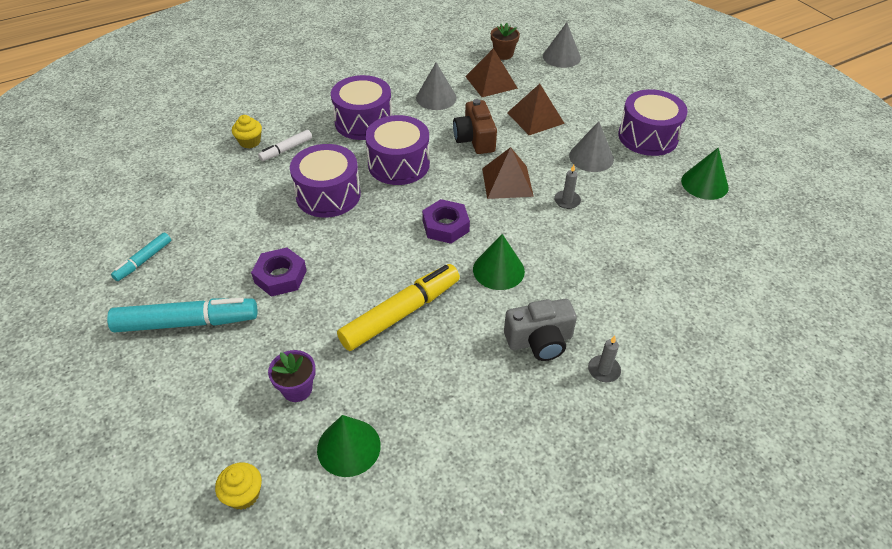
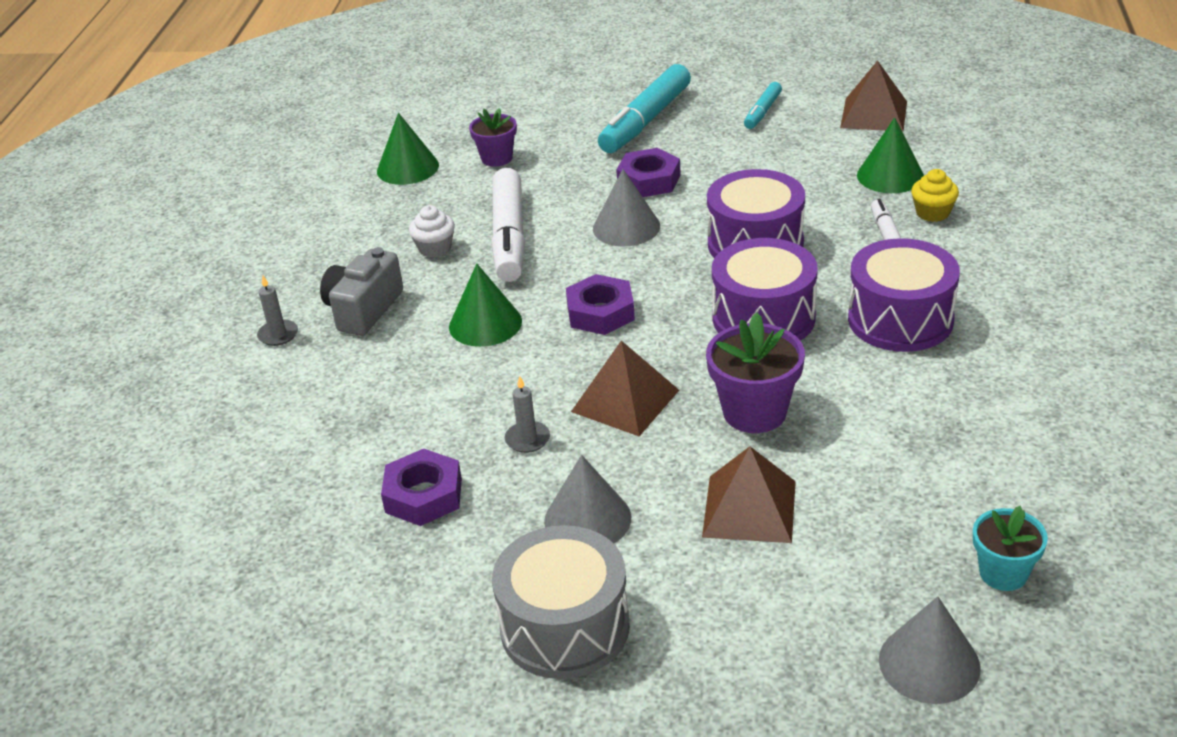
camera: 130 degrees right, 10 degrees down
(144, 260) = (763, 112): turquoise marker -> turquoise marker turned 135 degrees counterclockwise
(243, 494) = (433, 116): yellow cupcake -> none
(400, 314) = (509, 236): yellow marker -> white marker
(436, 98) = (909, 417): grey cone -> grey cone (626, 227)
(445, 347) = (435, 248): none -> white cupcake
(475, 139) = (754, 412): brown camera -> purple flower pot
(491, 82) = (909, 506): brown pyramid -> brown pyramid (874, 114)
(503, 54) = (1003, 573): brown flower pot -> turquoise flower pot
(638, 215) = (423, 495): none -> purple nut
(648, 137) = (565, 627): purple drum -> grey drum
(704, 184) = (392, 618): green cone -> green cone (890, 175)

